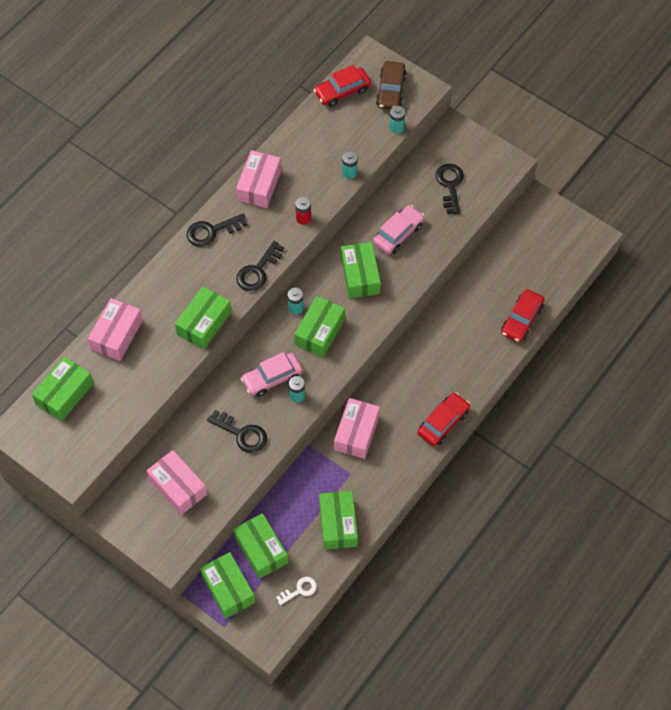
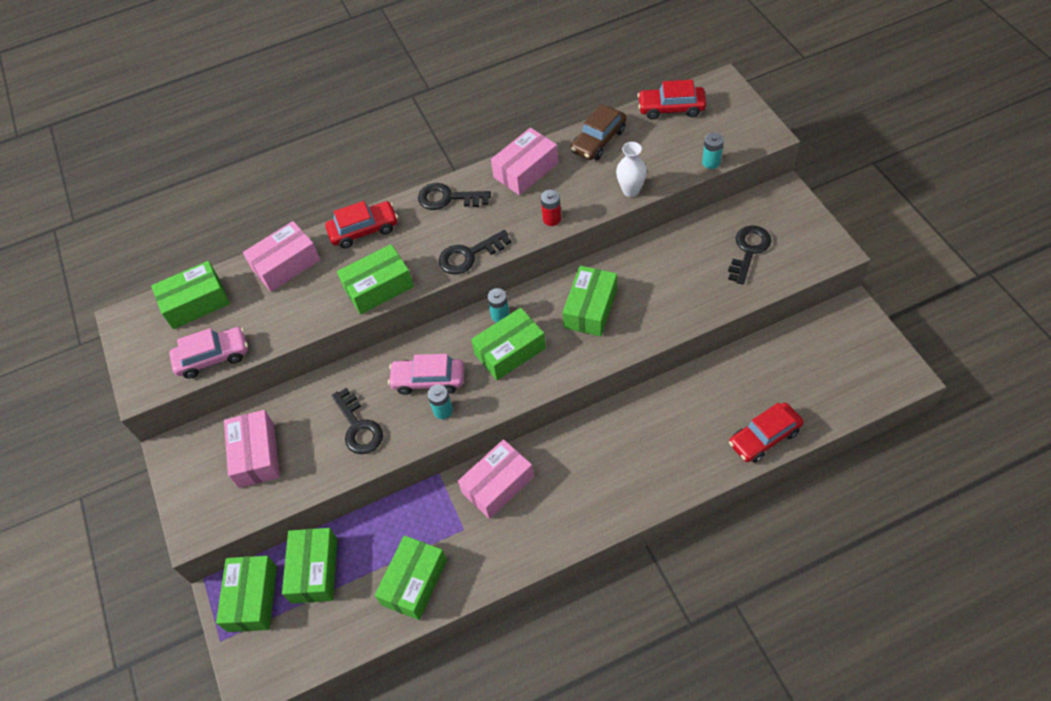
camera: 35 degrees right, 5 degrees down
(299, 590) = (325, 640): white key -> none
(349, 172) = (631, 190): turquoise battery -> white vase
(391, 91) = (726, 124): brown car -> brown car (598, 140)
(398, 234) = (659, 280): pink car -> pink car (213, 357)
(443, 423) = (603, 518): red car -> red car (364, 230)

